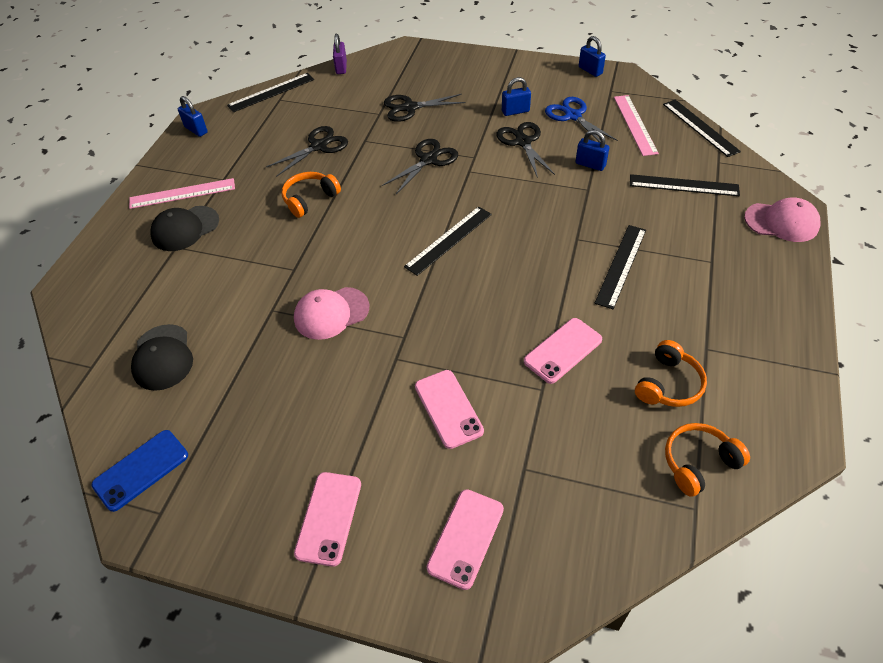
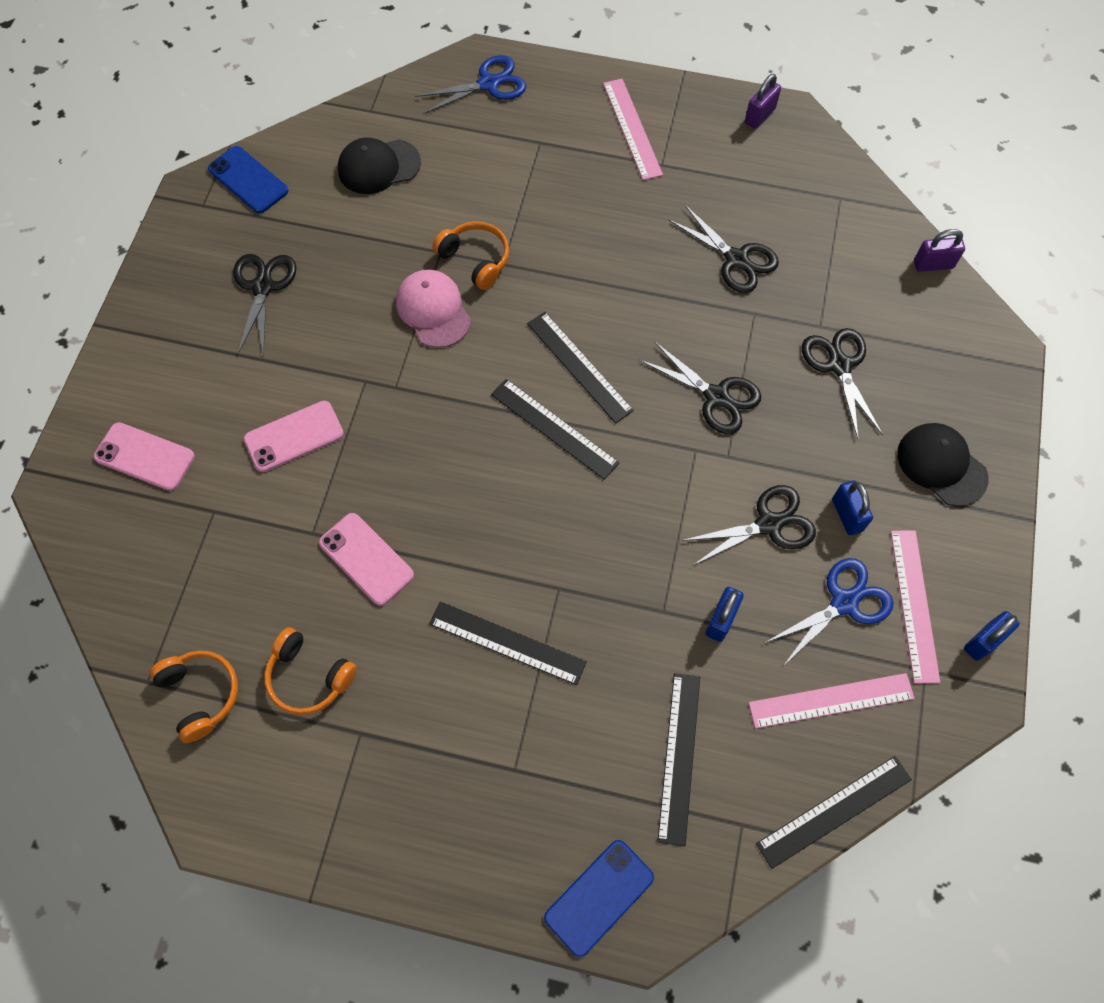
camera: 85 degrees right, 15 degrees up
(97, 280) = (488, 84): none -> blue scissors
(185, 229) = (570, 144): black cap -> black cap (941, 465)
(196, 130) = (759, 116): blue padlock -> purple padlock
(271, 92) = (855, 185): black ruler -> black ruler (579, 366)
(280, 446) = (263, 287): none -> black scissors
(310, 199) = (627, 263): orange headphones -> orange headphones (475, 260)
(328, 518) = (180, 338): pink phone -> none
(571, 91) = (914, 605): none -> pink ruler
(781, 222) = (599, 897): pink cap -> blue phone

